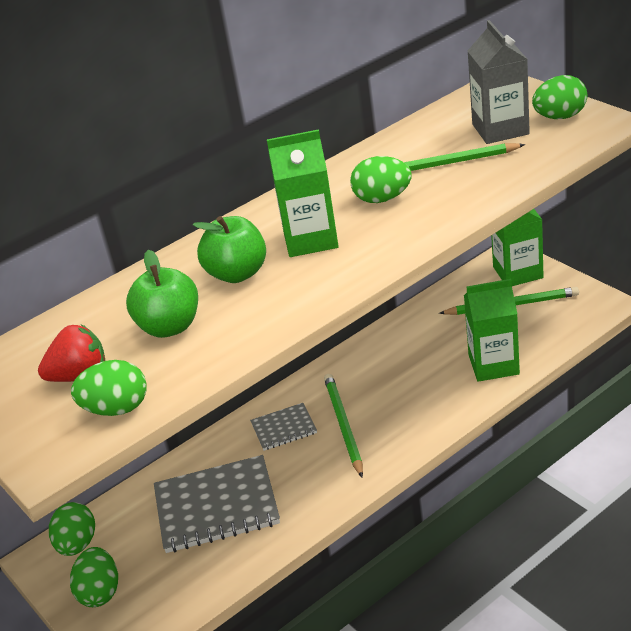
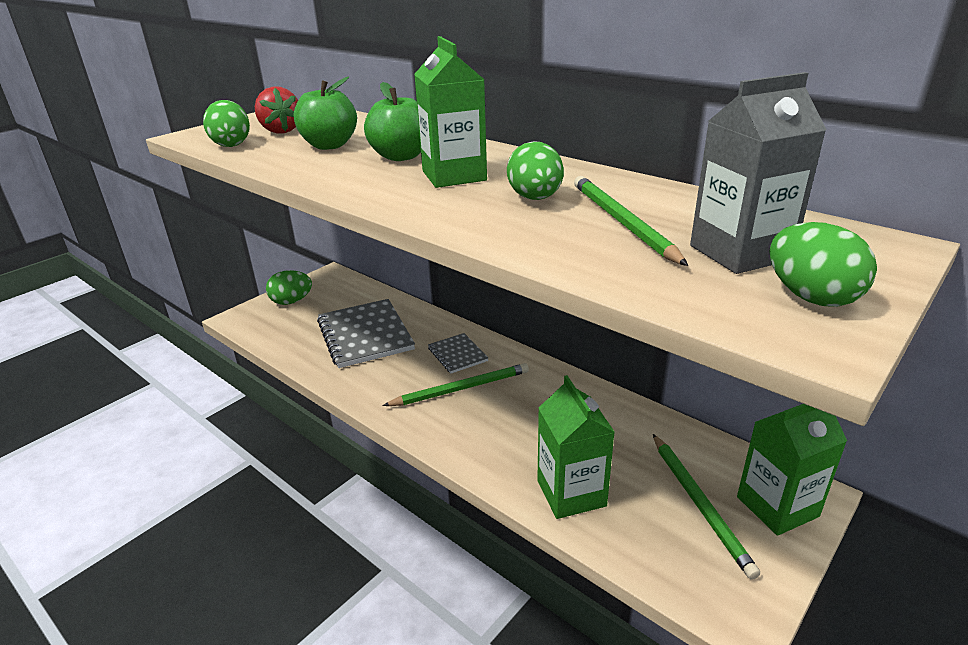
camera: 75 degrees right, 5 degrees down
(77, 544) = (339, 285): green egg -> none

